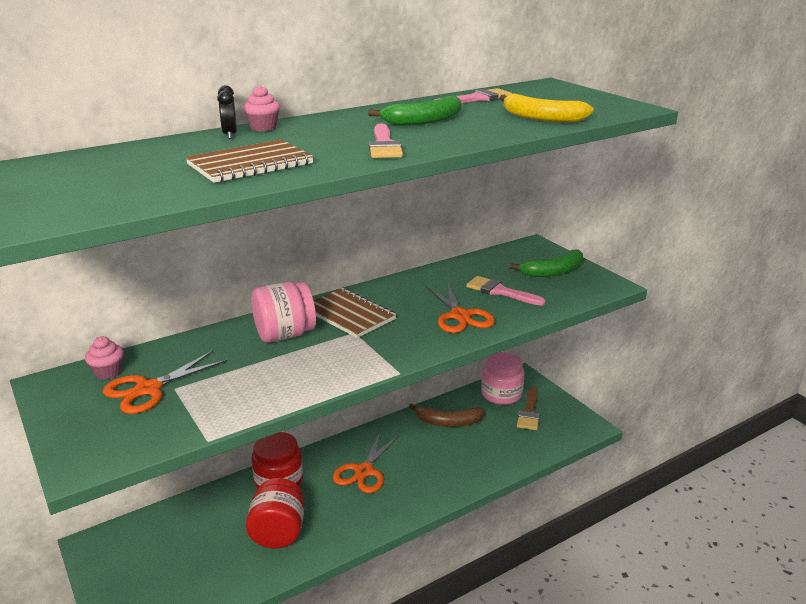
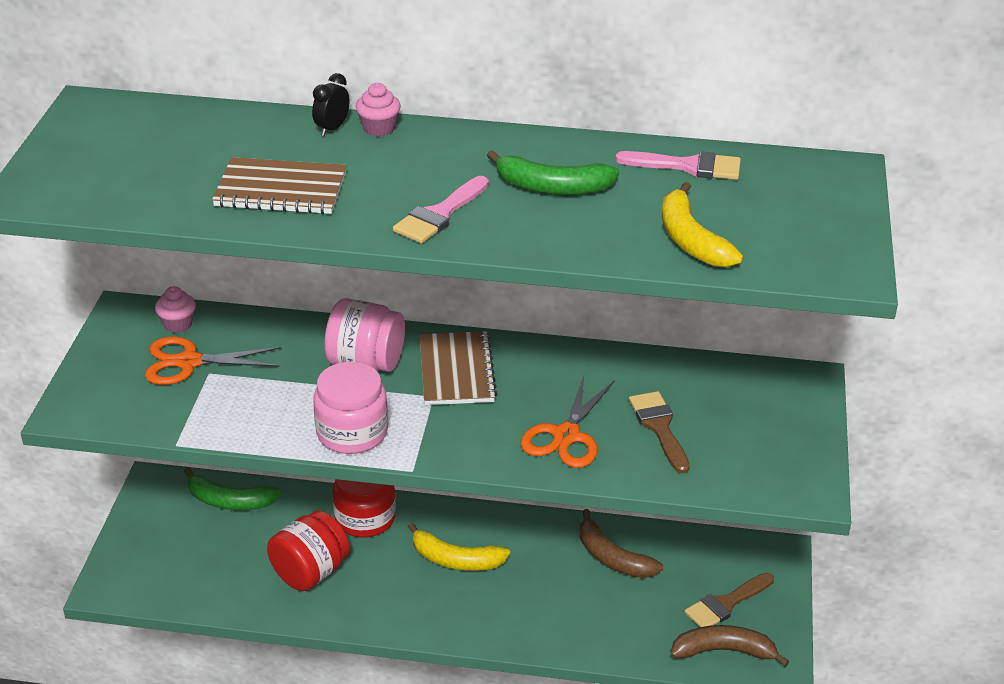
camera: 40 degrees right, 10 degrees up
(364, 471) = (455, 559): orange scissors -> yellow banana
(500, 291) = (659, 427): pink brush -> brown brush
(501, 394) = (722, 560): pink jar -> pink jar (352, 432)
(553, 272) = (768, 434): green banana -> green banana (229, 501)
(557, 434) = (724, 651): none -> brown banana

